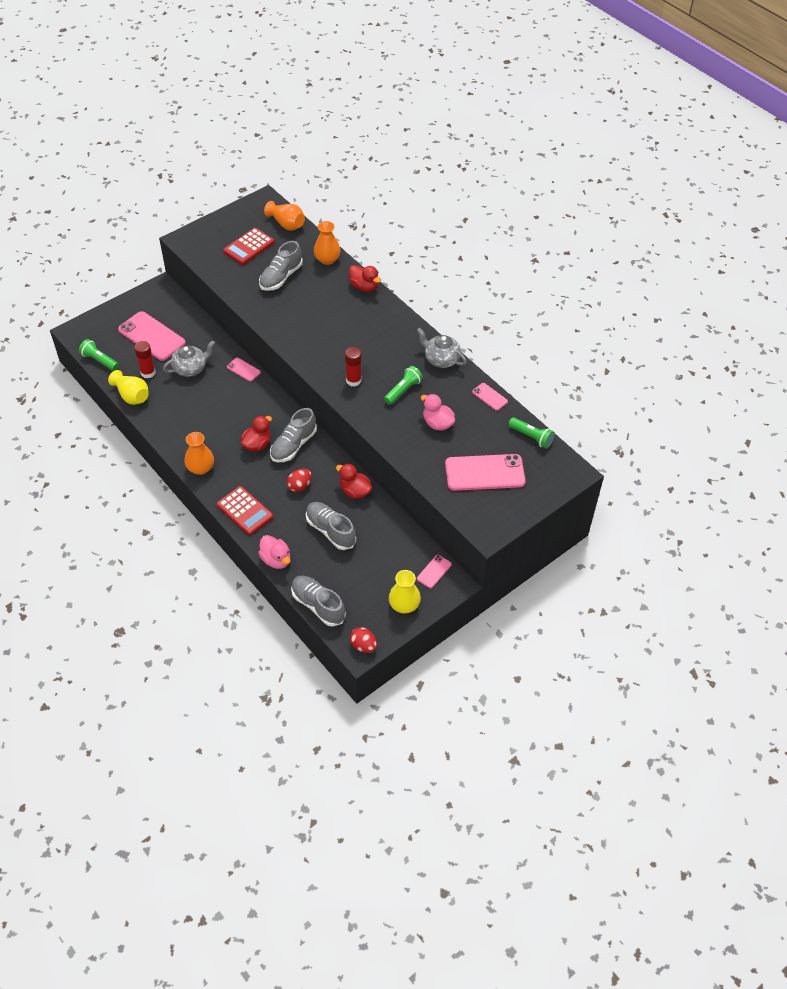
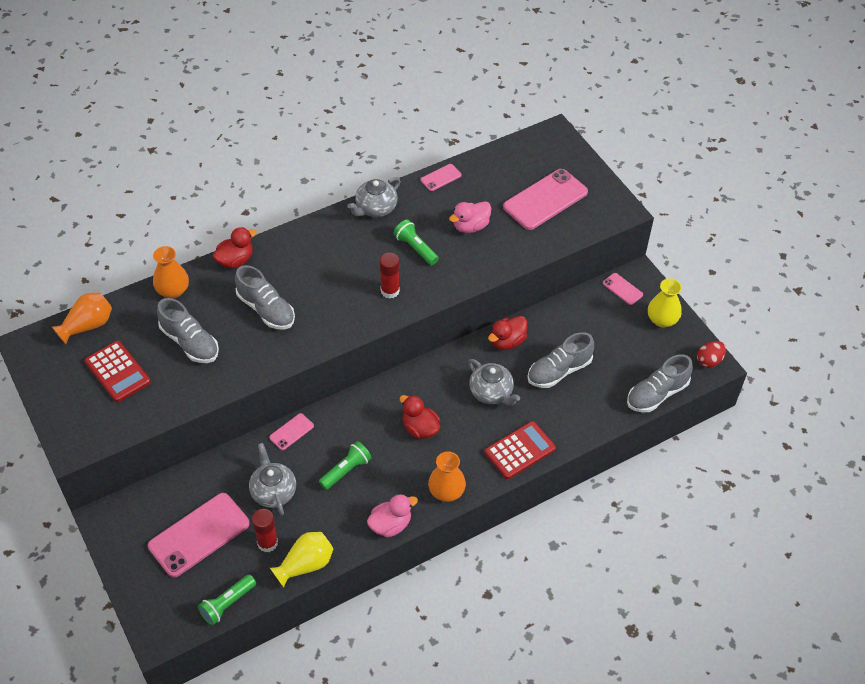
camera: 80 degrees left, 0 degrees up
(276, 560) = (593, 426): pink duck -> pink duck (390, 525)
(293, 445) = (428, 392): grey shoe -> grey shoe (266, 309)
(299, 486) = (491, 392): red egg -> grey teapot
(484, 473) = (545, 200): pink phone -> pink phone turned 45 degrees clockwise
(531, 437) = (503, 155): green flashlight -> green flashlight (346, 470)

